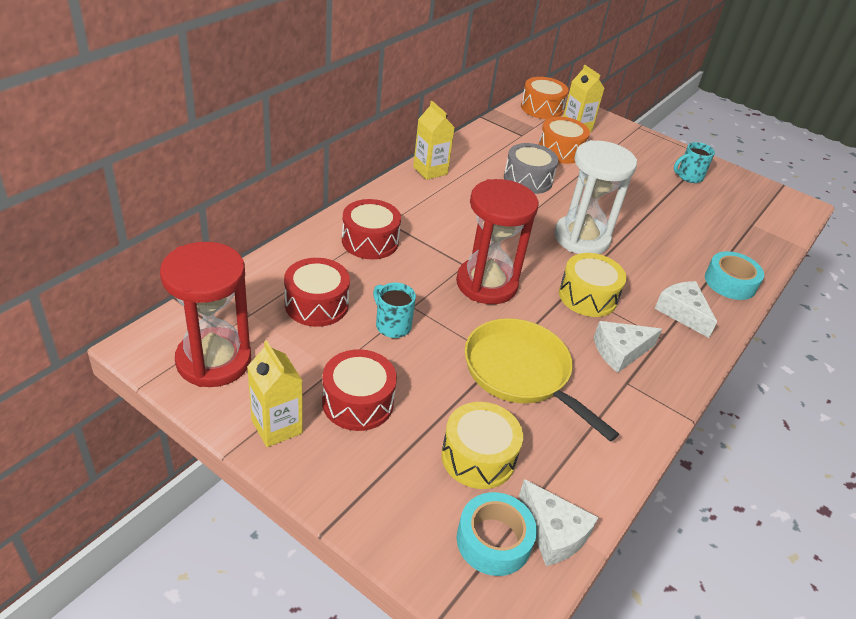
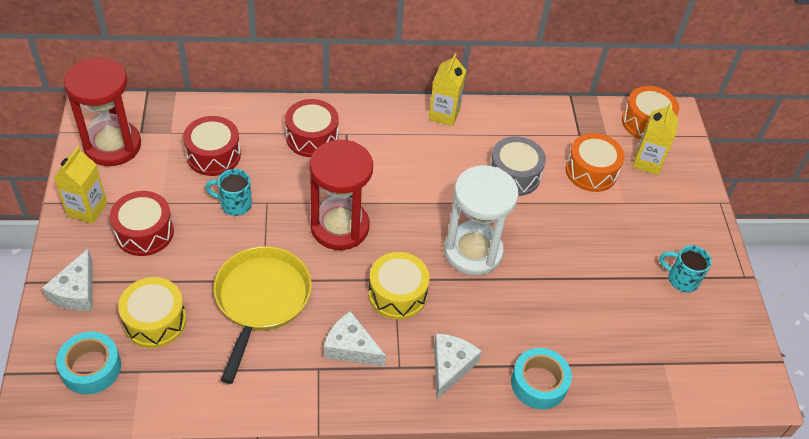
camera: 50 degrees right, 10 degrees up
(392, 325) = (234, 204): turquoise mug -> turquoise mug turned 90 degrees counterclockwise
(553, 532) = (125, 396): white cheese -> white cheese (76, 291)

